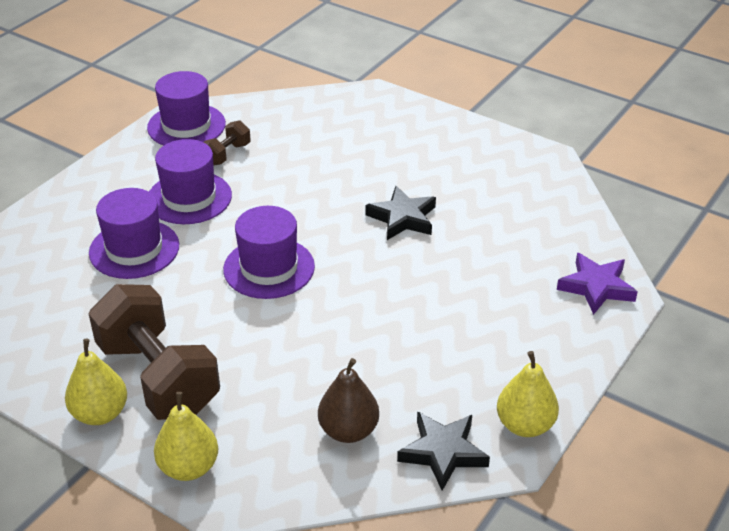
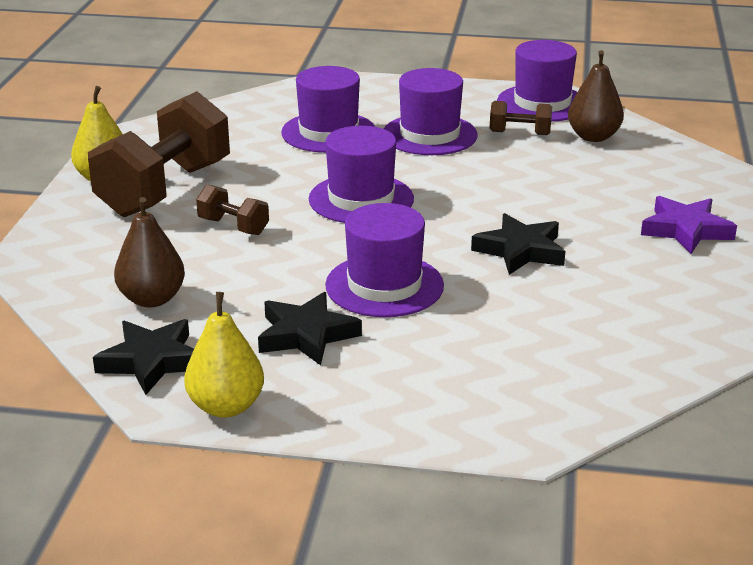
camera: 65 degrees right, 10 degrees down
(189, 467) = (60, 233): yellow pear -> none
(260, 352) = (233, 226): none -> brown dumbbell
(263, 125) = (593, 137): none -> brown pear
(408, 297) = (384, 285): none -> purple hat
(452, 357) = (306, 335): none -> black star
(596, 287) = (524, 413): purple star -> purple star (686, 230)

